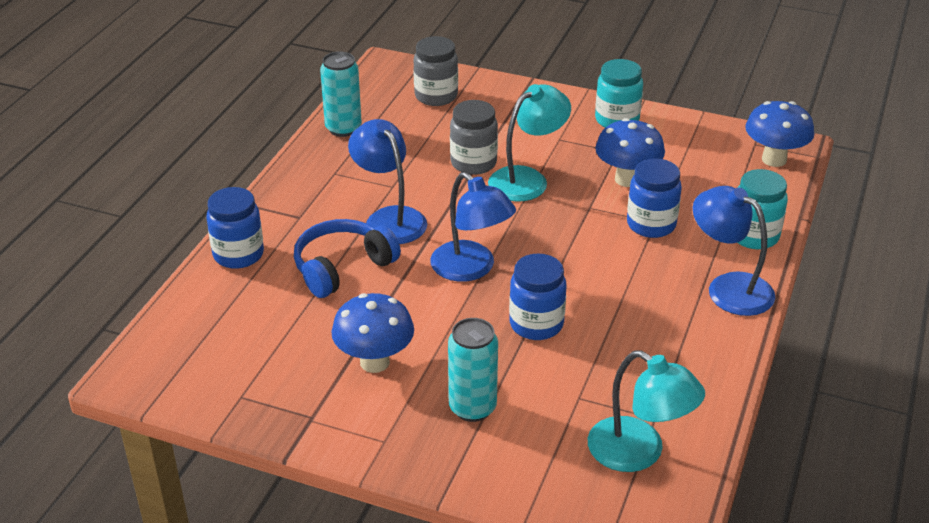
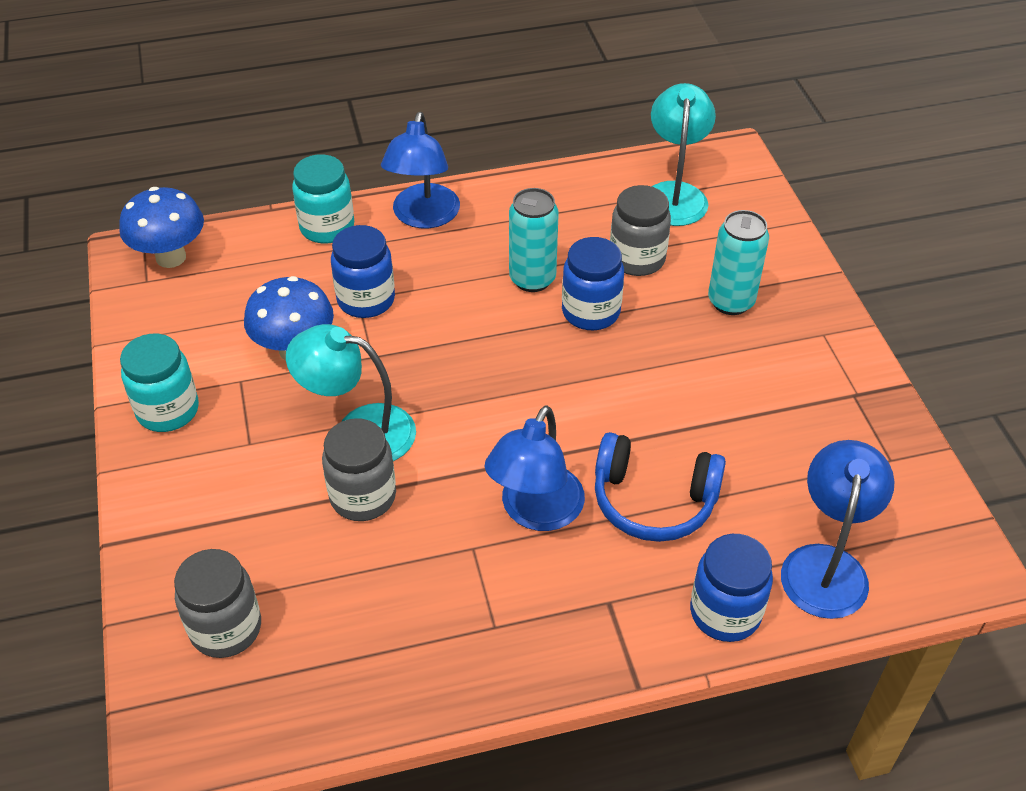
camera: 125 degrees left, 10 degrees up
(343, 128) = (386, 688): turquoise can -> turquoise can (532, 279)
(374, 362) = (750, 392): blue mushroom -> none
(471, 269) = (557, 396): blue lamp -> blue lamp (826, 565)
(573, 381) = (637, 259): none -> grey jar

